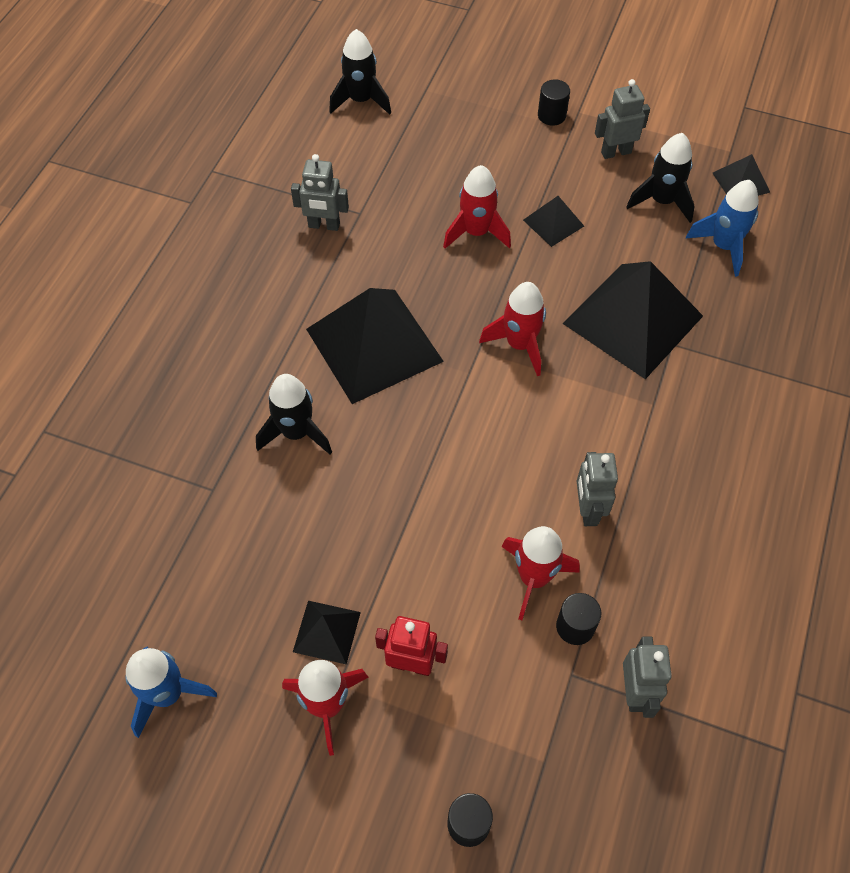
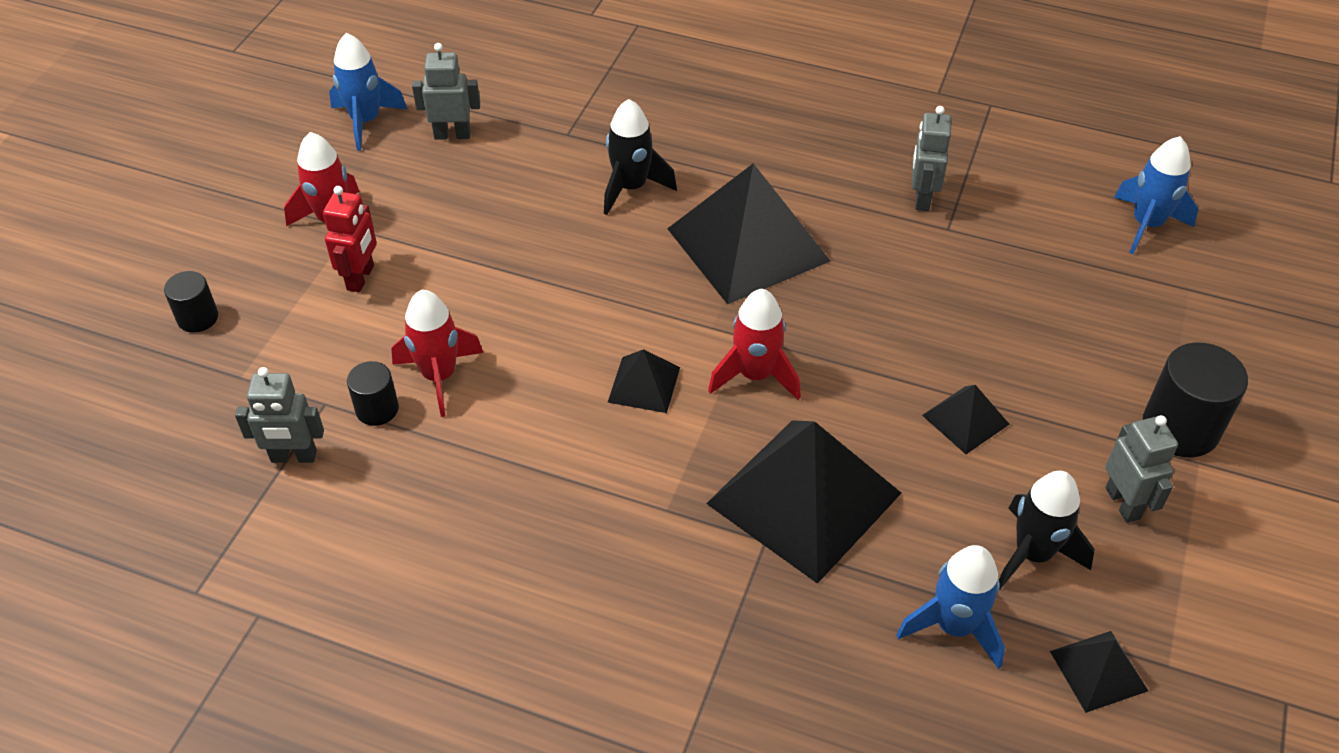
camera: 90 degrees right, 10 degrees down
(326, 631) = (406, 217): black pyramid -> black pyramid (644, 384)
(361, 100) = (1146, 225): black rocket -> blue rocket
(476, 232) = (934, 337): red rocket -> none
(551, 115) = (1180, 428): black cylinder -> black cylinder, size x1.75
(587, 510) = (518, 429): grey robot -> grey robot (452, 135)

